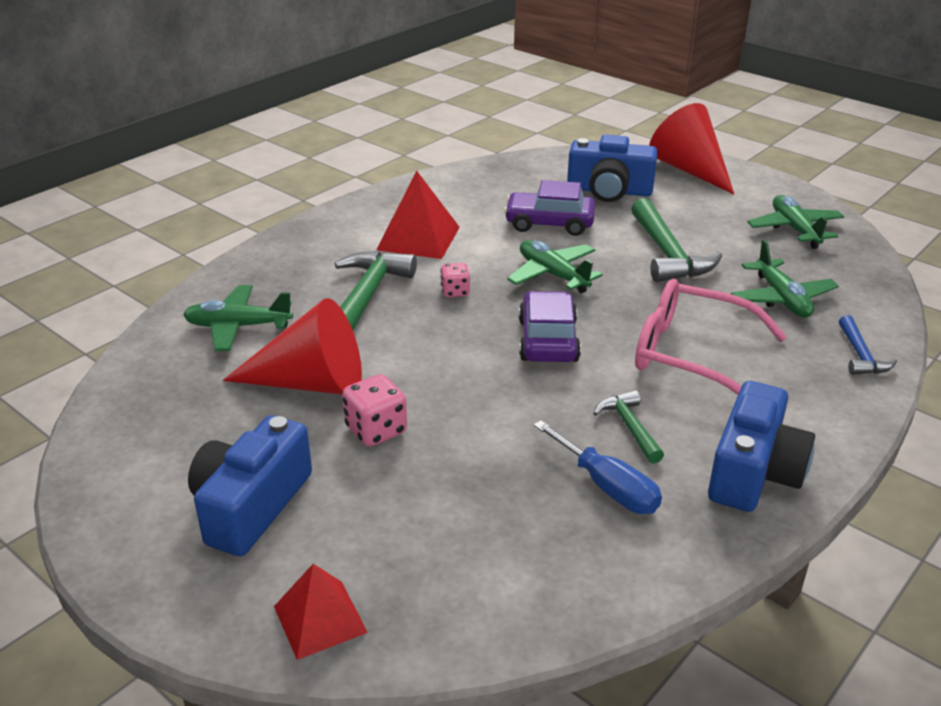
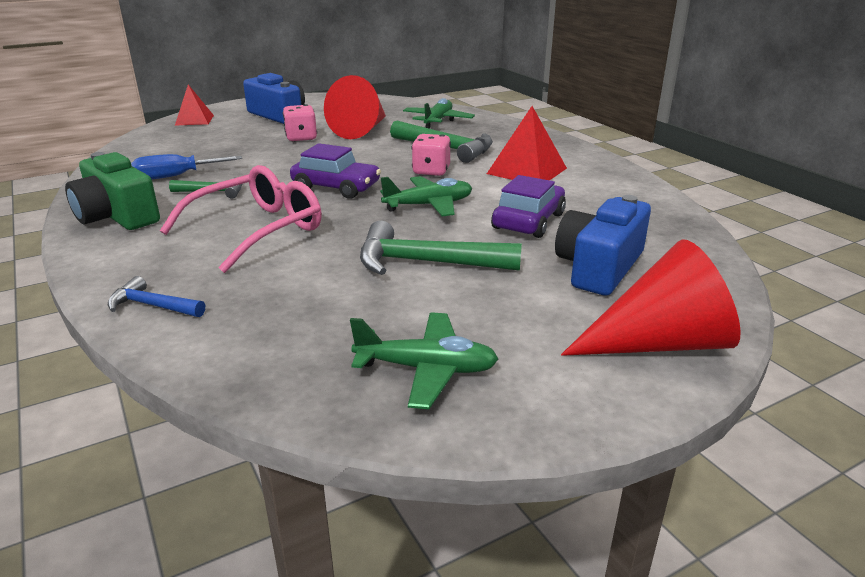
camera: 110 degrees right, 5 degrees down
(455, 292) = (431, 171): pink dice -> pink dice, size x1.55
(753, 472) = (117, 216): blue camera -> green camera
(781, 299) = (286, 298): green plane -> none

